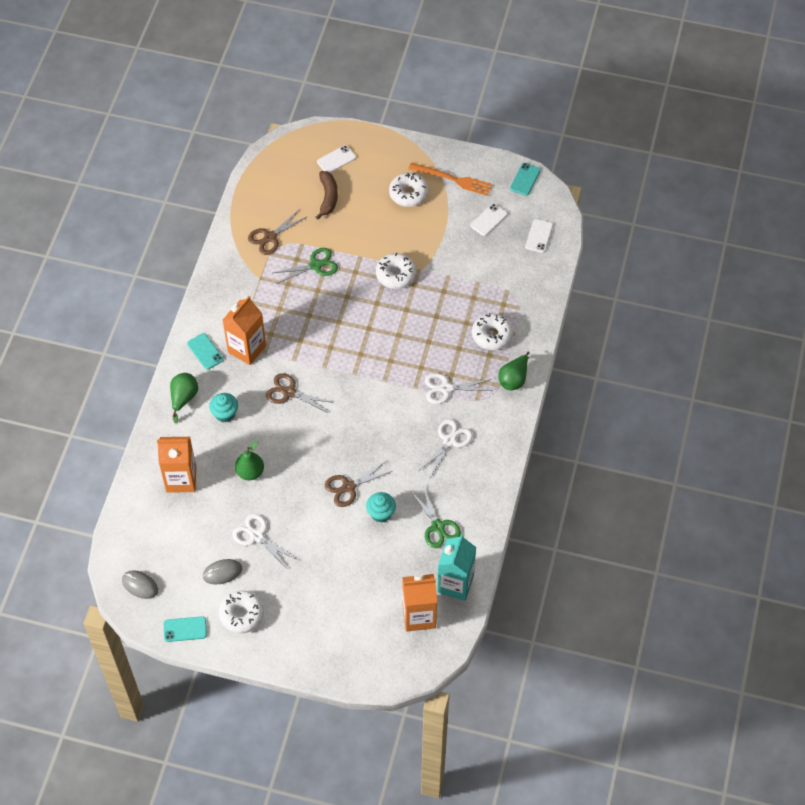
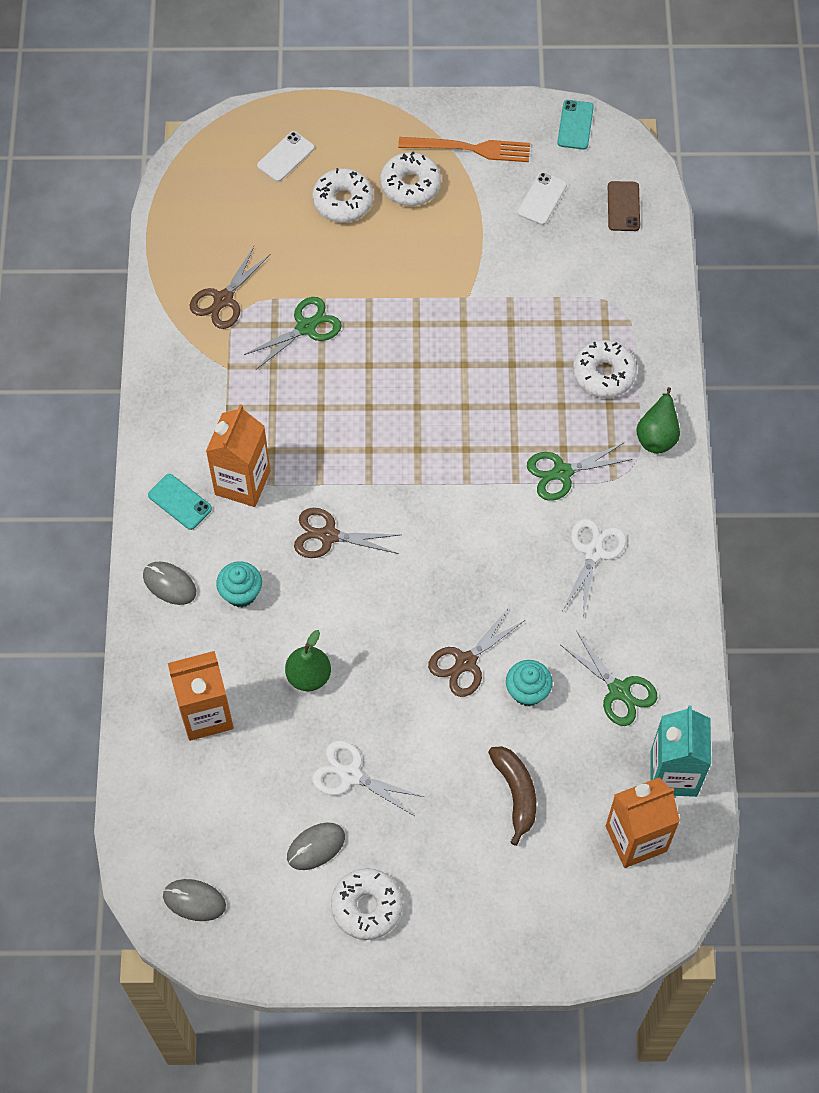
camera: 15 degrees left, 5 degrees up
(183, 398) = (169, 584): green pear -> grey mouse
(185, 629) = (286, 953): turquoise phone -> none
(328, 197) = (291, 218): brown banana -> brown banana (516, 793)
(395, 275) = (431, 314): white donut -> white donut (343, 201)
(446, 388) = (562, 472): white scissors -> green scissors
(539, 236) = (623, 206): white phone -> brown phone

